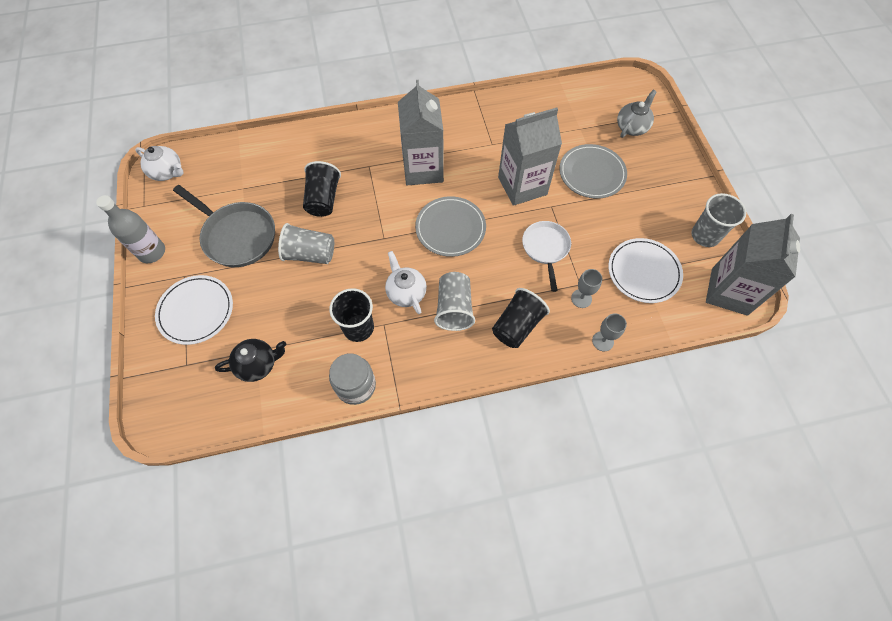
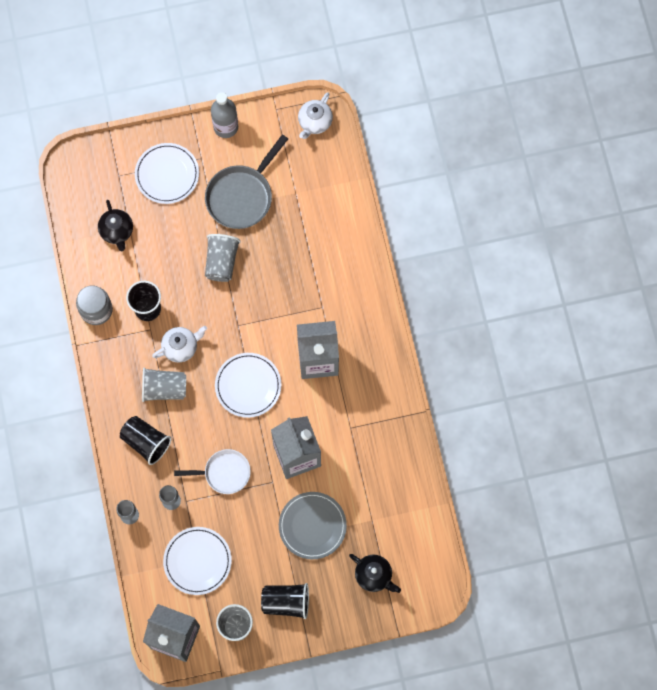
camera: 90 degrees right, 10 degrees up
(323, 199) = (282, 268): black cup -> black cup (286, 602)
(450, 228) = (248, 386): grey plate -> white plate
(632, 127) = (374, 575): grey teapot -> black teapot

